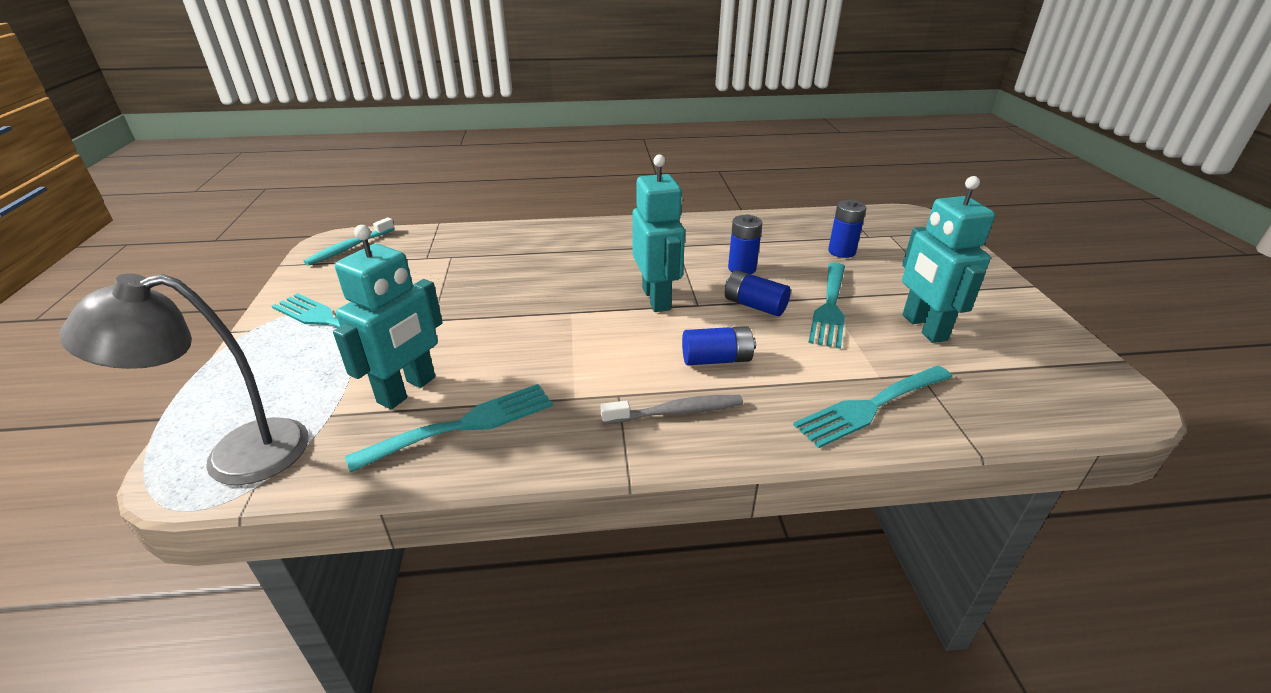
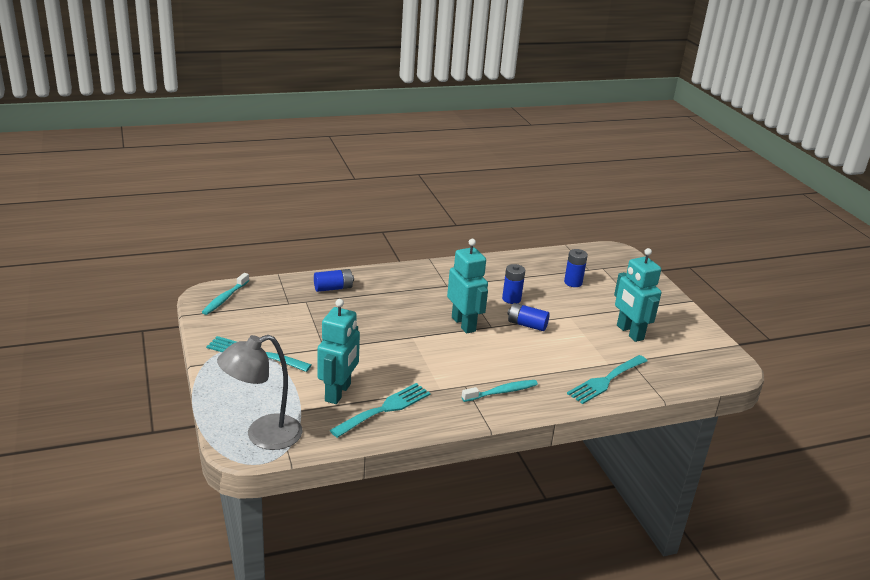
camera: 15 degrees left, 5 degrees down
(677, 412) = (502, 392): grey toothbrush -> turquoise toothbrush
(716, 359) = (514, 361): blue battery -> blue battery (333, 288)
(830, 307) = (573, 323): turquoise fork -> none

